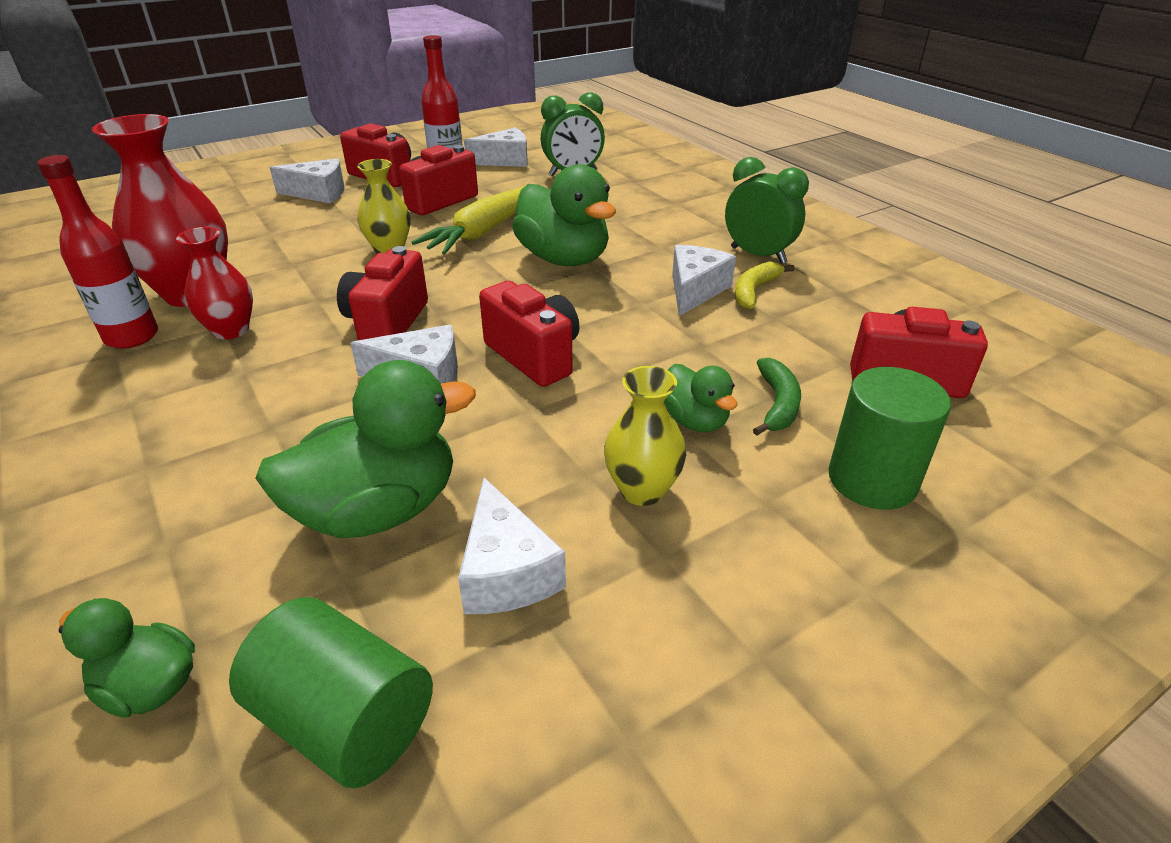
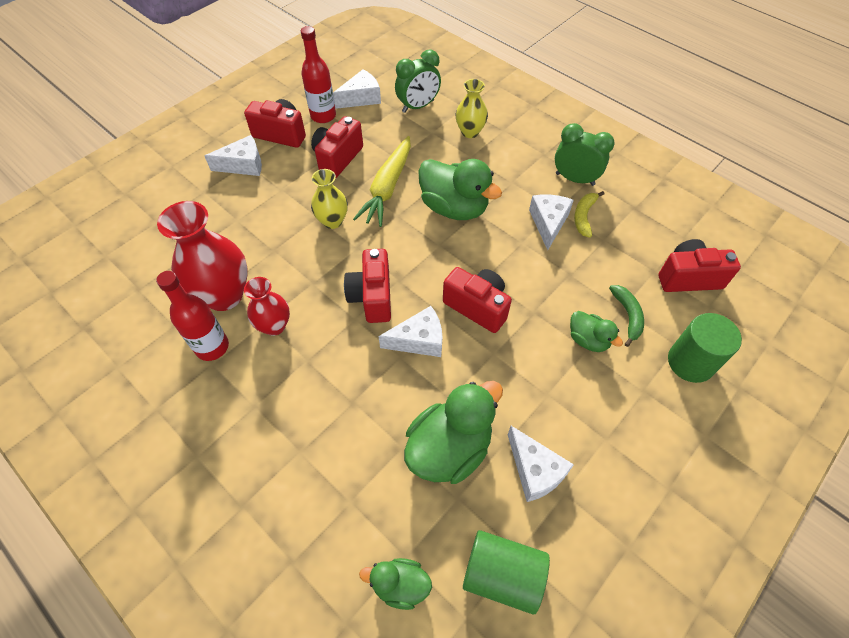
camera: 15 degrees left, 20 degrees up
(642, 490) = (579, 399): yellow vase -> yellow vase (470, 132)

